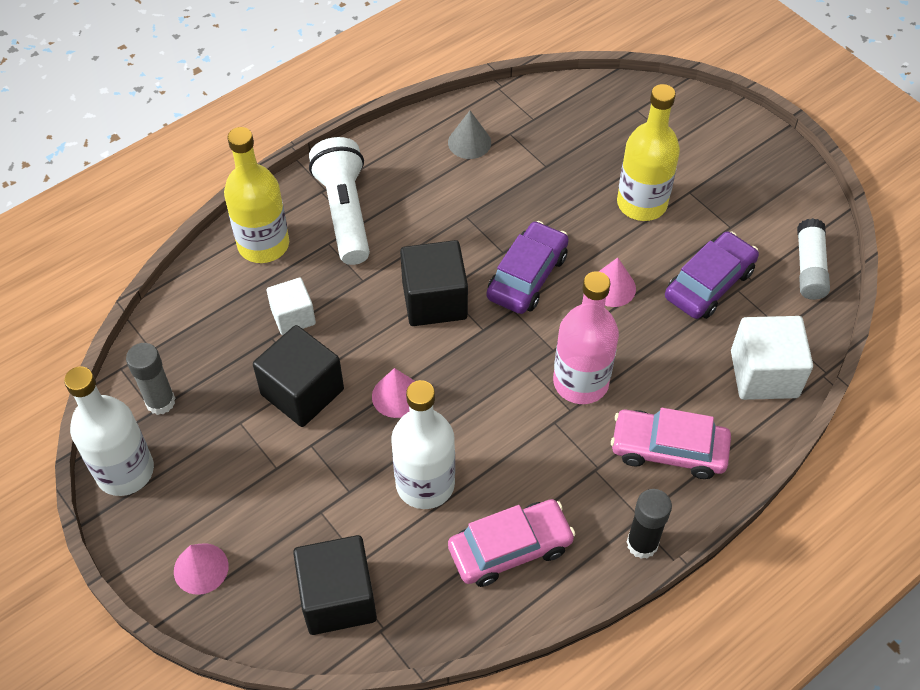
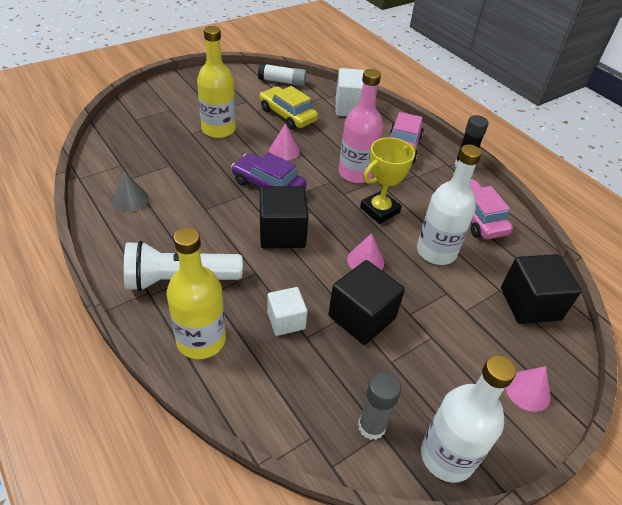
camera: 90 degrees left, 10 degrees down
(500, 414) = (379, 210): none -> yellow trophy
(709, 284) = (288, 115): purple car -> yellow car

